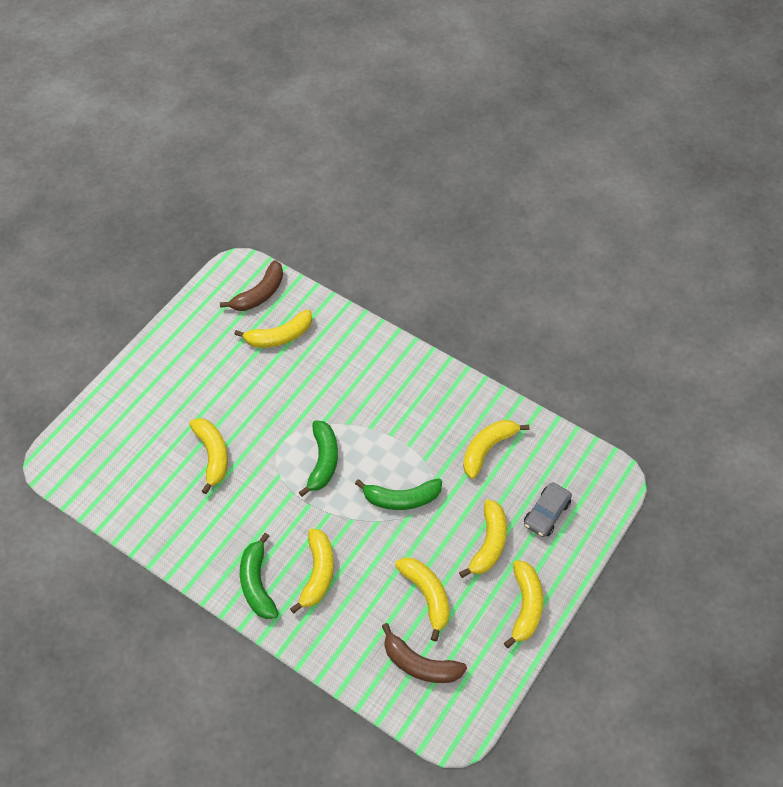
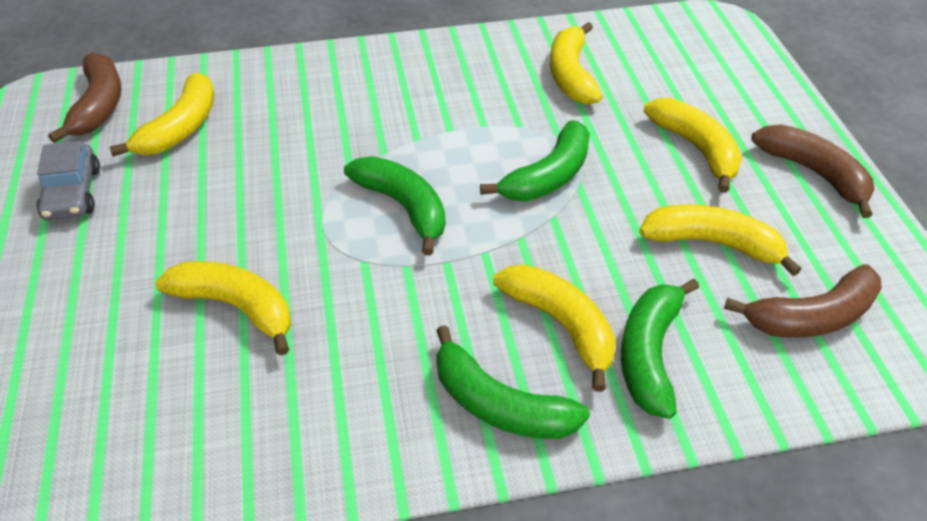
camera: 45 degrees left, 10 degrees down
(335, 616) = (650, 354): none -> green banana
(525, 606) = (814, 173): yellow banana -> brown banana
(546, 514) = (707, 86): grey car -> grey car (72, 193)

